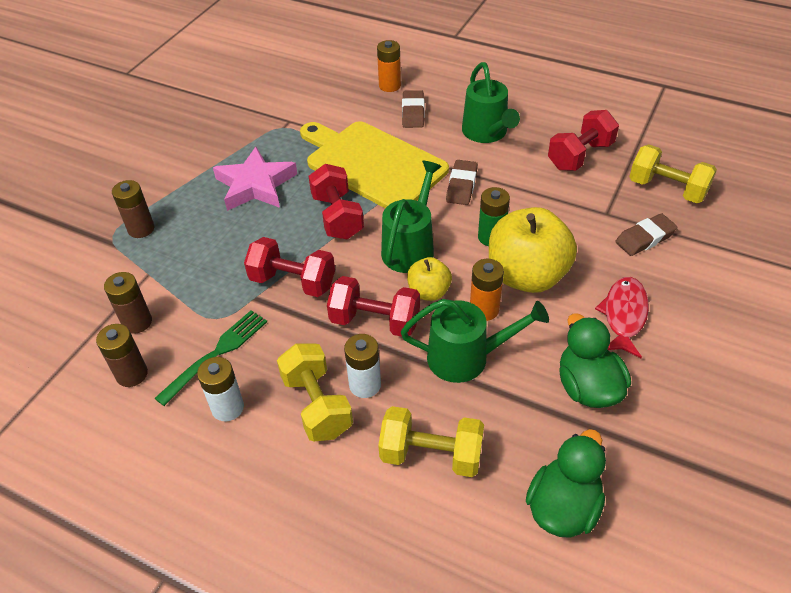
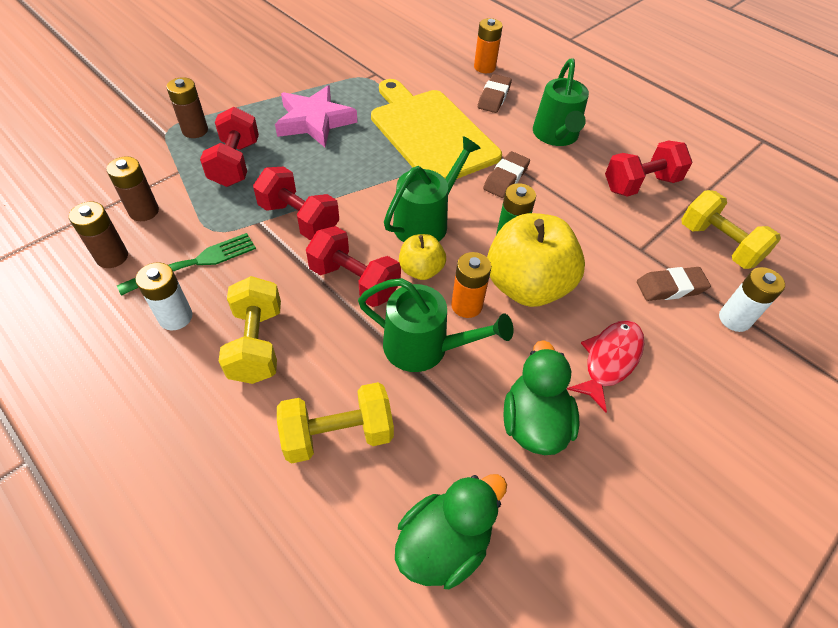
camera: 15 degrees right, 5 degrees up
(337, 217) = (372, 172): red dumbbell -> red dumbbell (235, 163)
(365, 385) = (312, 340): white battery -> white battery (734, 319)
(431, 455) = (338, 434): yellow dumbbell -> yellow dumbbell turned 45 degrees counterclockwise

